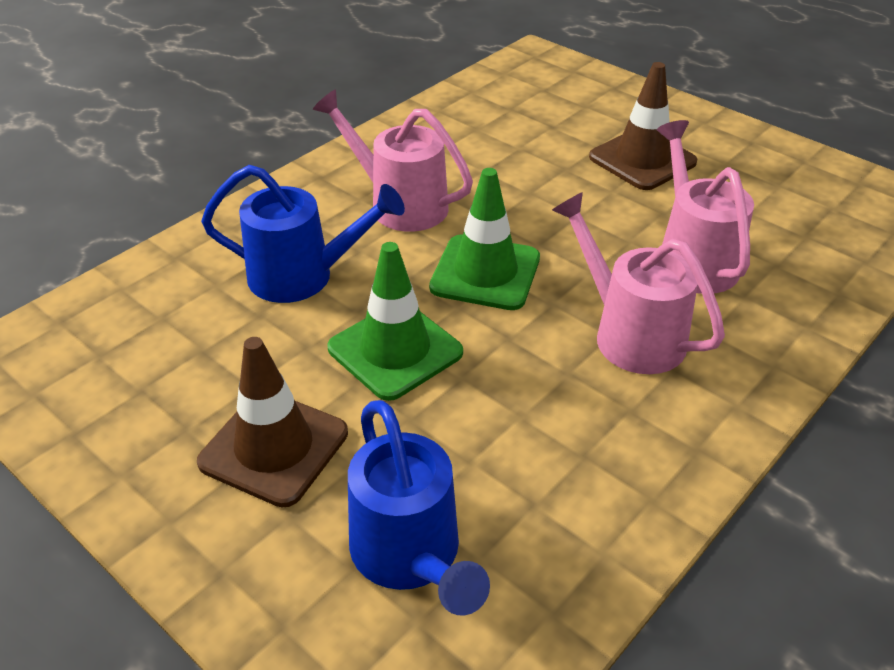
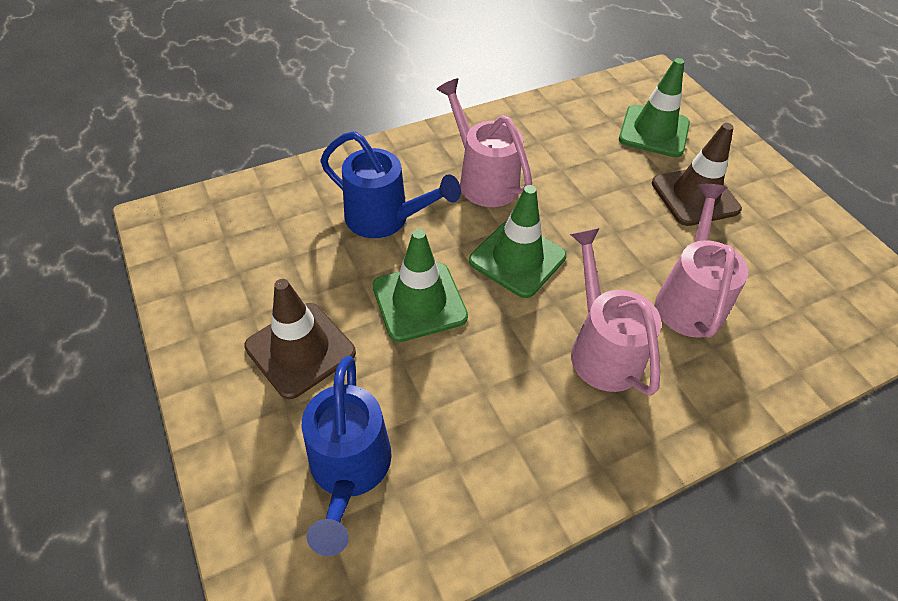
camera: 20 degrees right, 10 degrees up
(564, 109) = (654, 131): none -> green traffic cone

